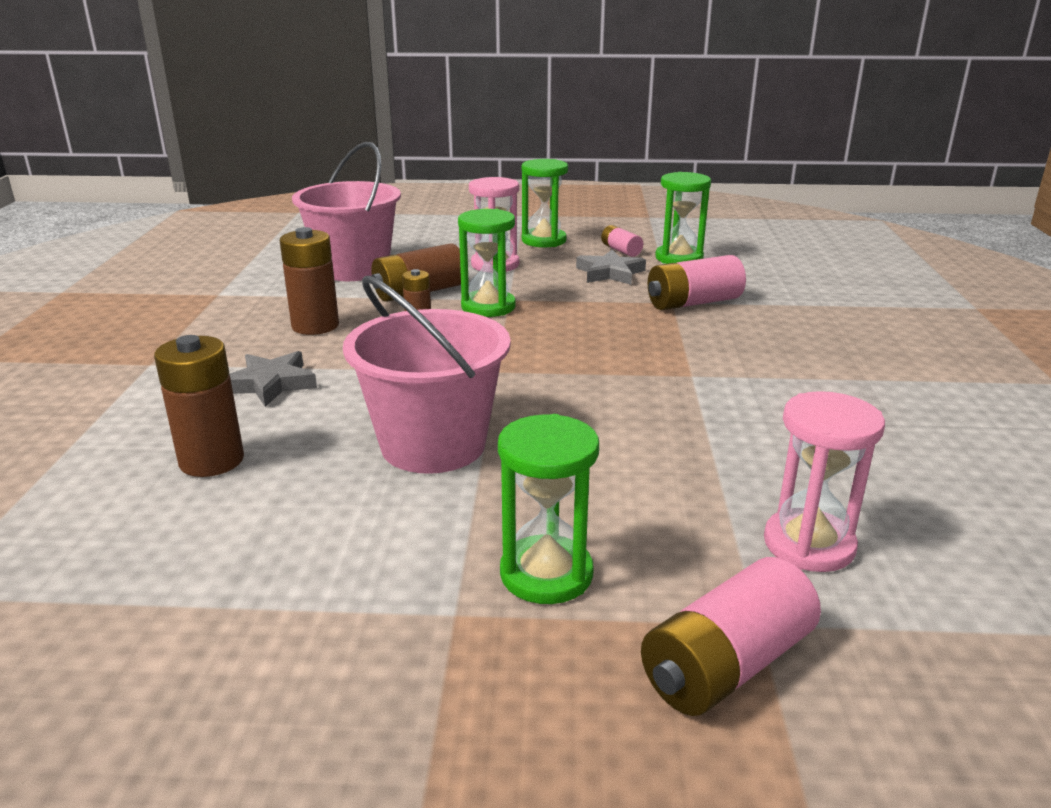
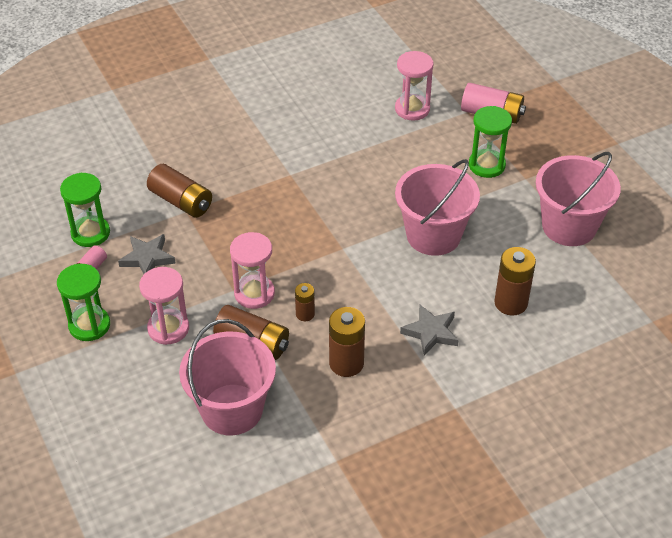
camera: 120 degrees left, 20 degrees up
(258, 608) = (569, 226): none -> pink bucket
(488, 307) = (254, 293): green hourglass -> pink hourglass
(693, 303) = (181, 201): pink battery -> brown battery

